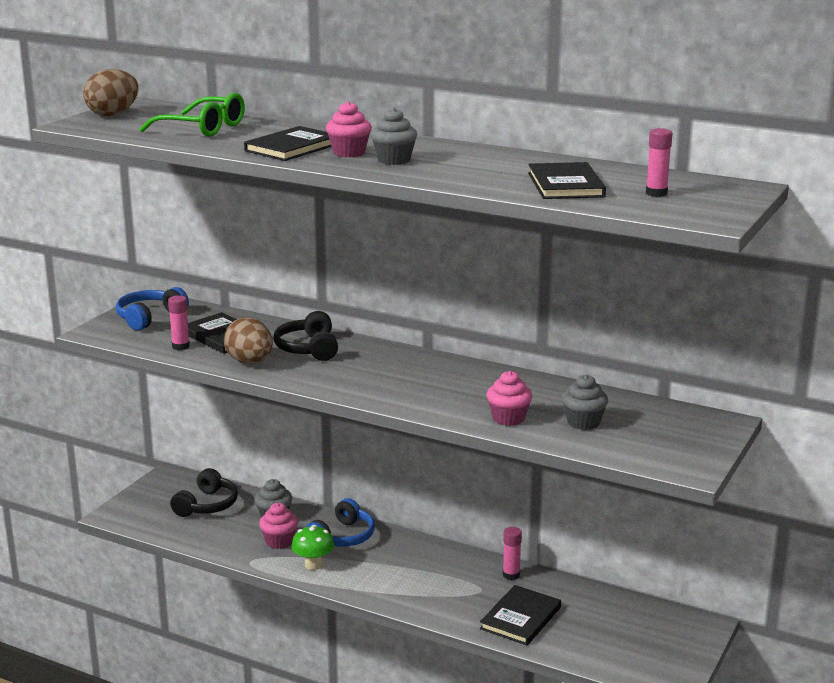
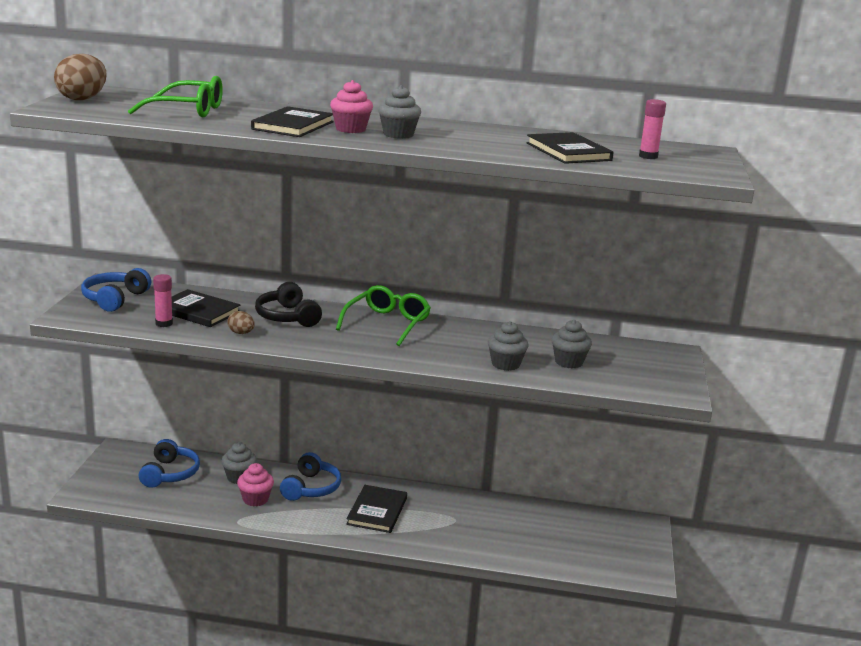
camera: 20 degrees left, 0 degrees up
(207, 505) = (170, 474): black headphones -> blue headphones
(250, 362) = (241, 333): brown egg -> brown egg, size x0.53
(313, 565) = (297, 517): green mushroom -> none
(409, 363) = (387, 323): none -> green glasses
(508, 418) = (505, 364): pink cupcake -> grey cupcake
(511, 575) = (473, 503): pink glue stick -> none
(520, 618) = (501, 539): black book -> black book (377, 511)

